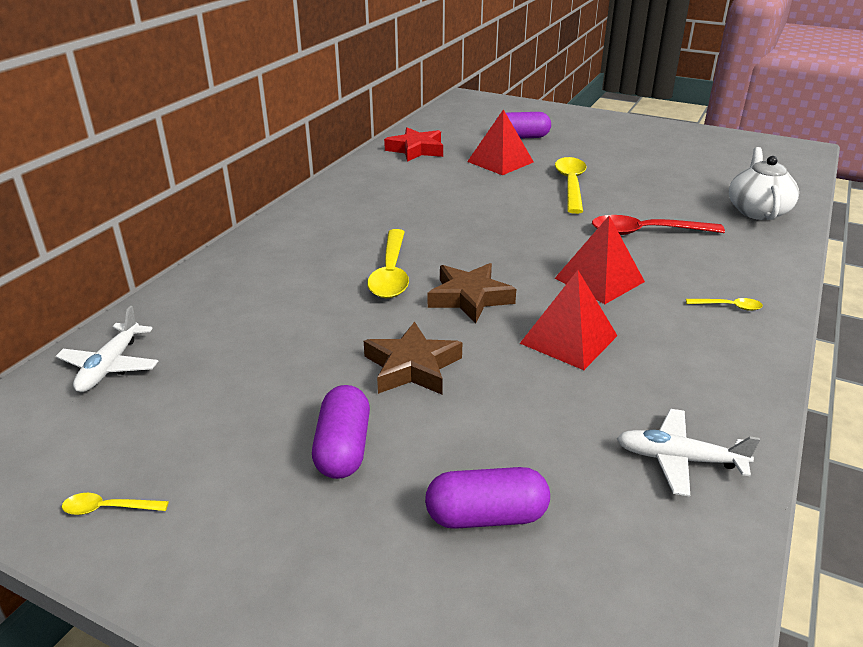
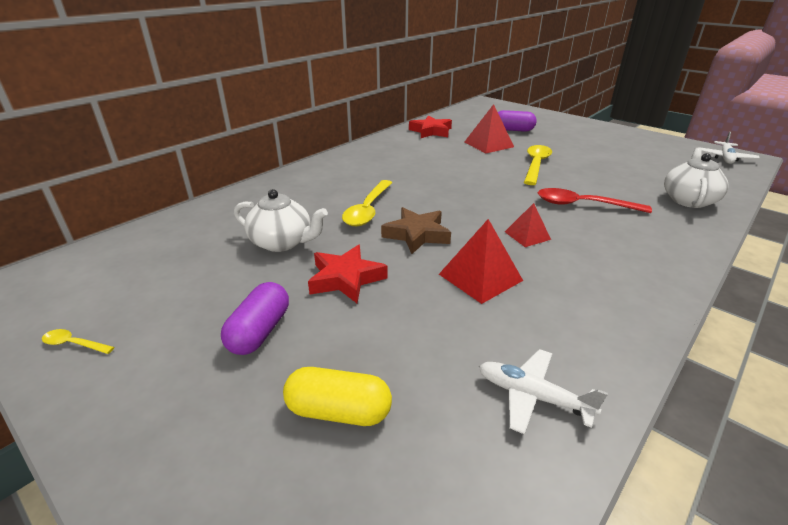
camera: 15 degrees right, 0 degrees up
(110, 366) = (143, 245): white plane -> white plane (725, 158)
(304, 333) = (282, 242): none -> white teapot
(412, 367) = (346, 278): brown star -> red star
(486, 516) = (339, 411): purple capsule -> yellow capsule
(599, 280) = (527, 235): red pyramid -> red pyramid, size x0.63
(729, 306) = (633, 272): yellow spoon -> none

